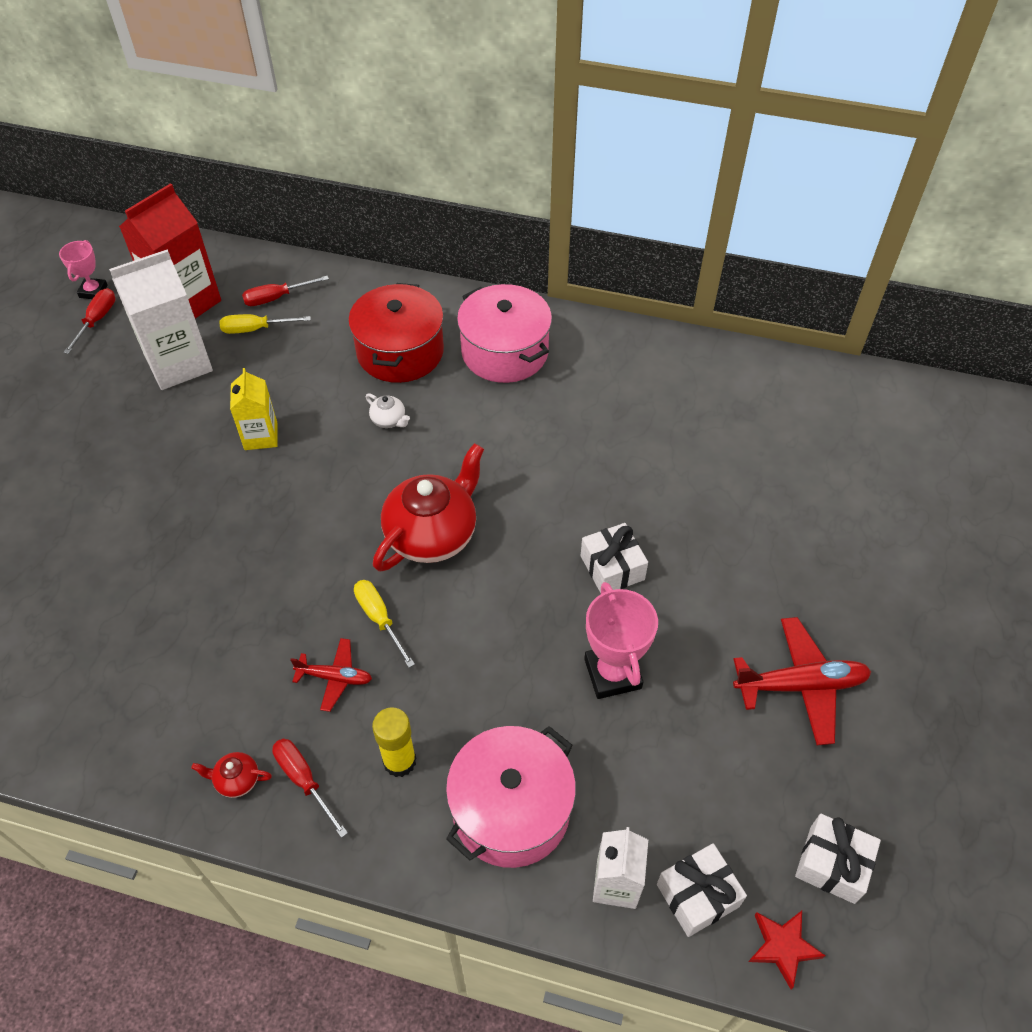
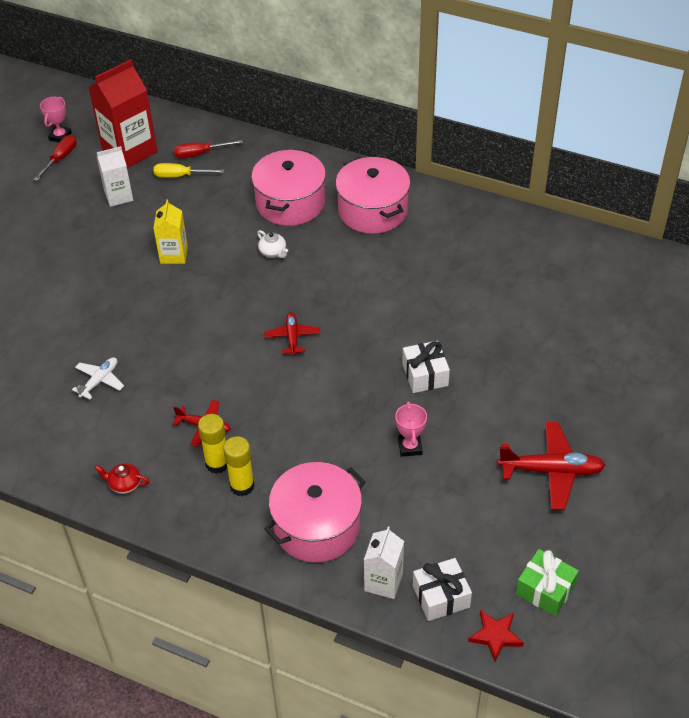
camera: 10 degrees right, 5 degrees down
(178, 364) = (118, 196): white carton -> white carton, size x0.58
(183, 627) = (99, 381): none -> white plane
(304, 781) = (172, 490): red screwdriver -> none
(361, 731) = (217, 463): none -> yellow glue stick
(379, 619) = (243, 391): yellow screwdriver -> none
(400, 352) = (290, 203): red pot -> pink pot
(432, 534) = (292, 337): red teapot -> red plane
(612, 673) = (410, 447): pink trophy -> pink trophy, size x0.61
(832, 864) = (545, 589): white gift -> green gift

